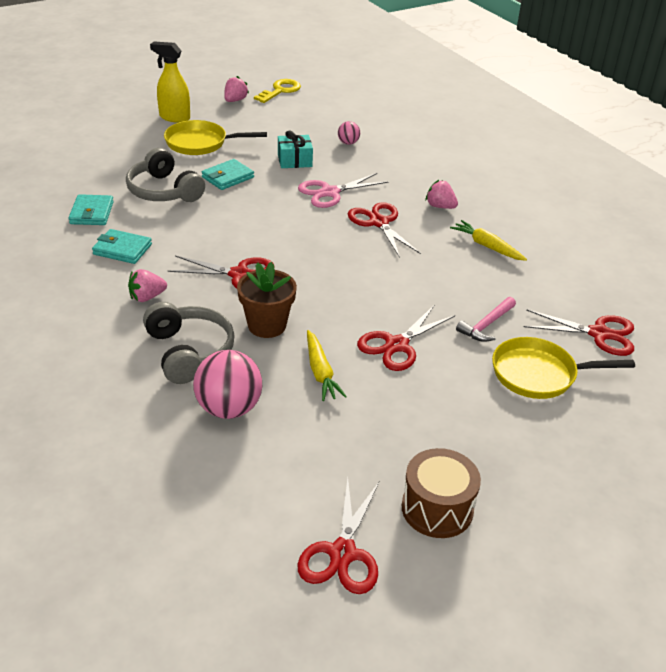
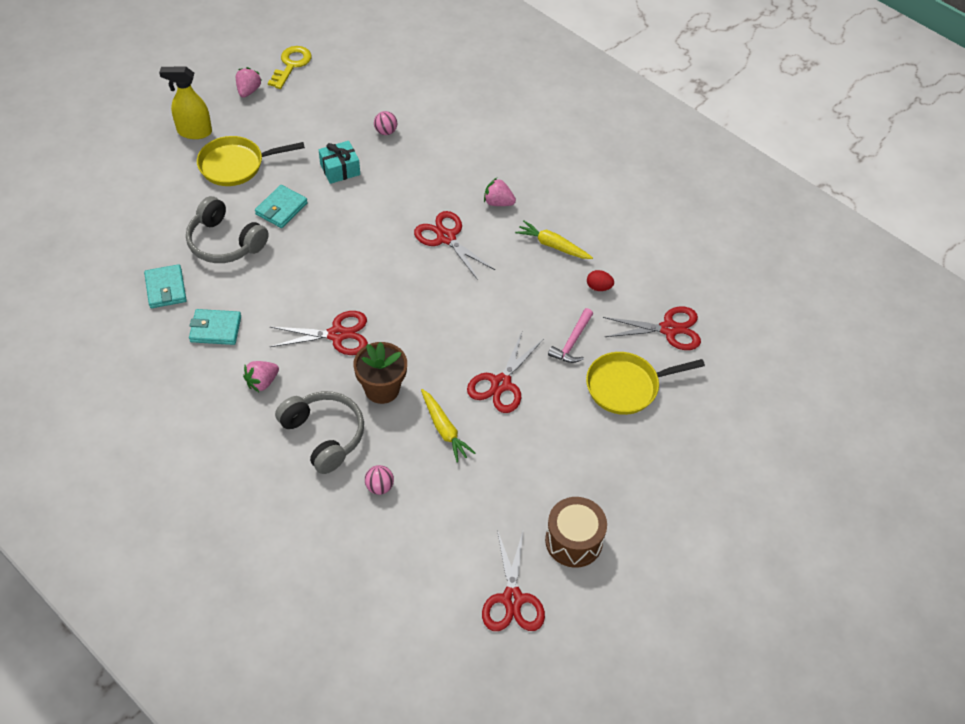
camera: 15 degrees left, 15 degrees up
(229, 408) = (379, 487): pink ball -> pink ball, size x0.50
(330, 192) = (388, 207): pink scissors -> none
(527, 286) = (599, 287): none -> red egg

